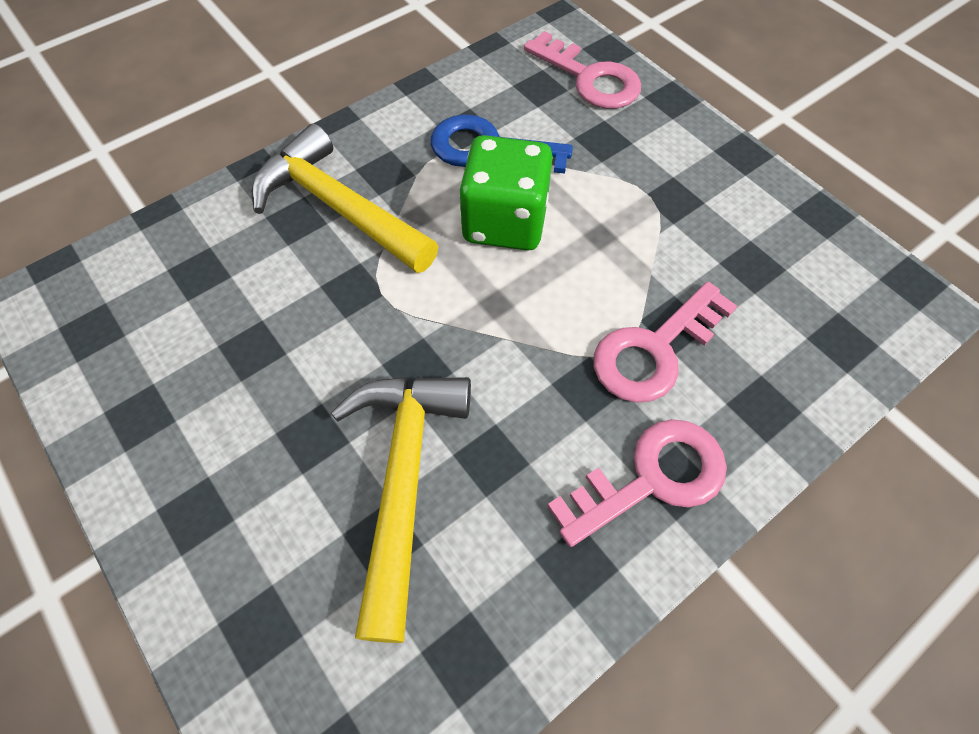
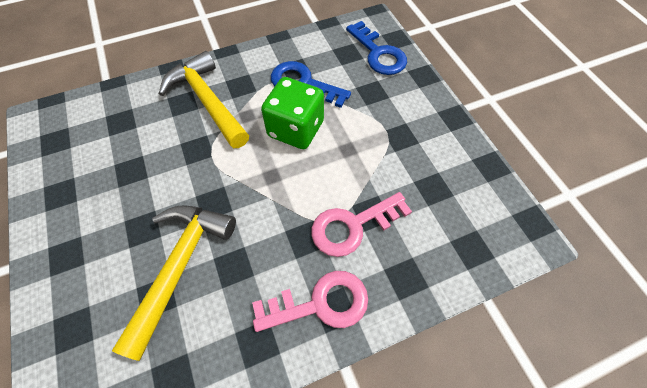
camera: 15 degrees right, 0 degrees up
(589, 78) = (378, 53): pink key -> blue key

